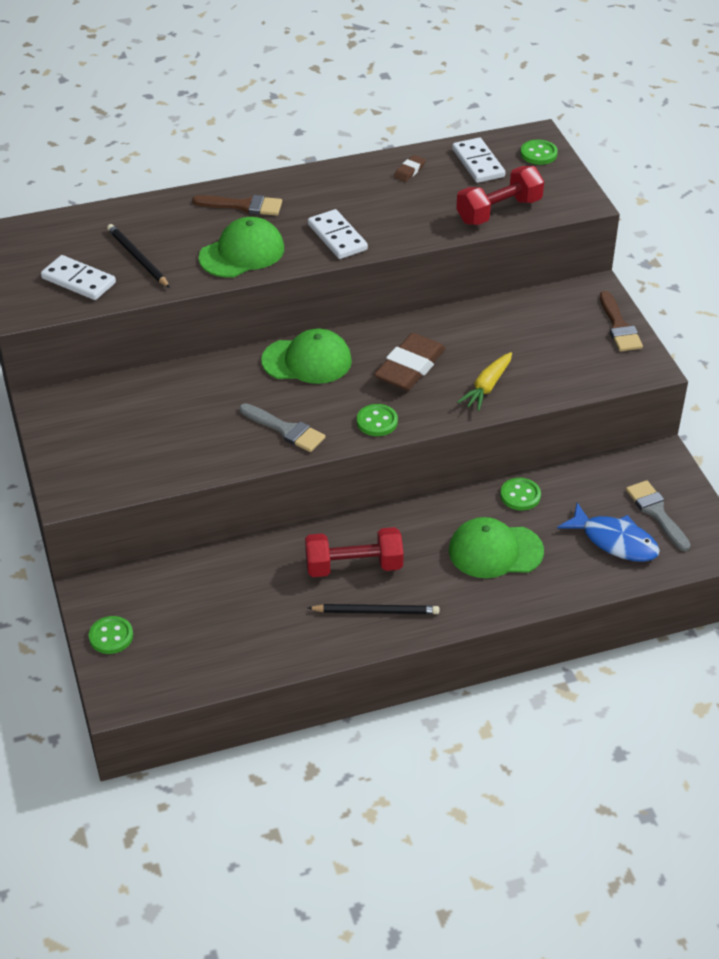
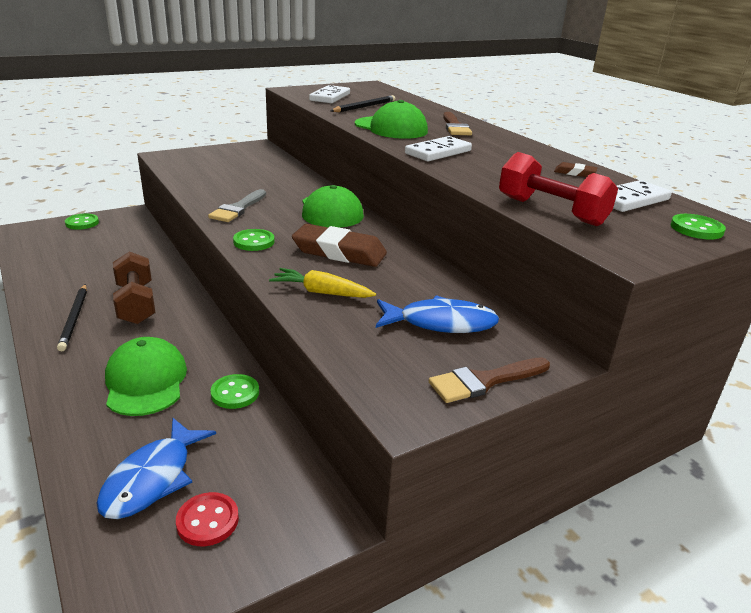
camera: 75 degrees right, 15 degrees down
(354, 566) = (136, 304): red dumbbell -> brown dumbbell
(544, 330) = (440, 323): none -> blue fish
(656, 512) = (207, 521): grey brush -> red button

